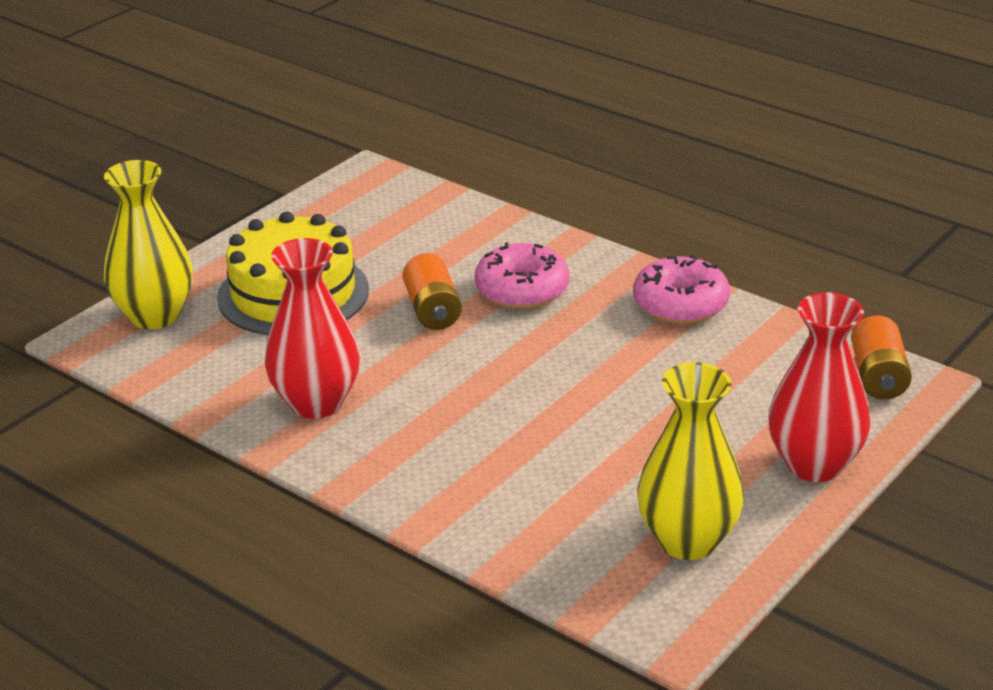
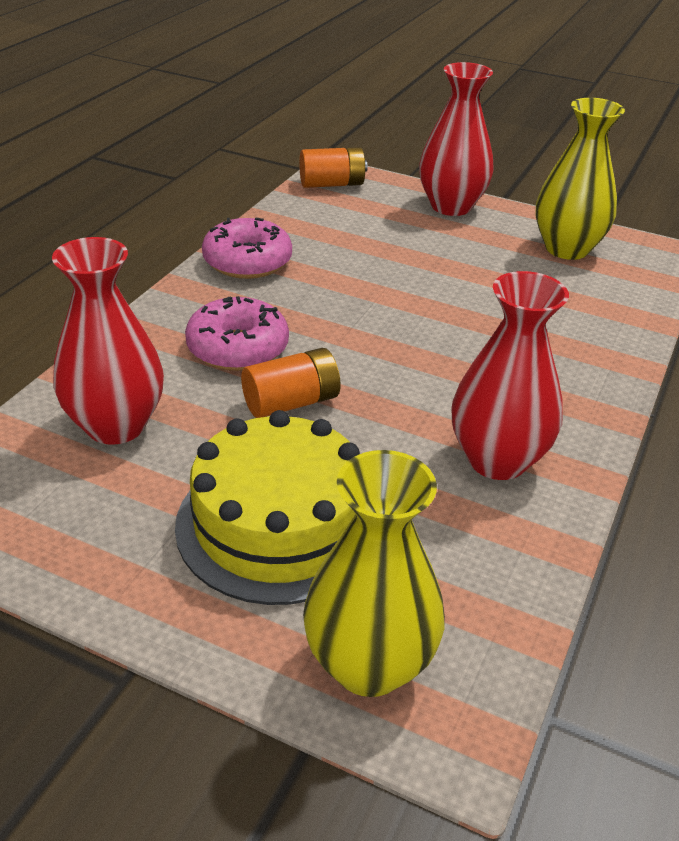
camera: 105 degrees left, 5 degrees up
(431, 233) = (116, 425): none -> red vase

